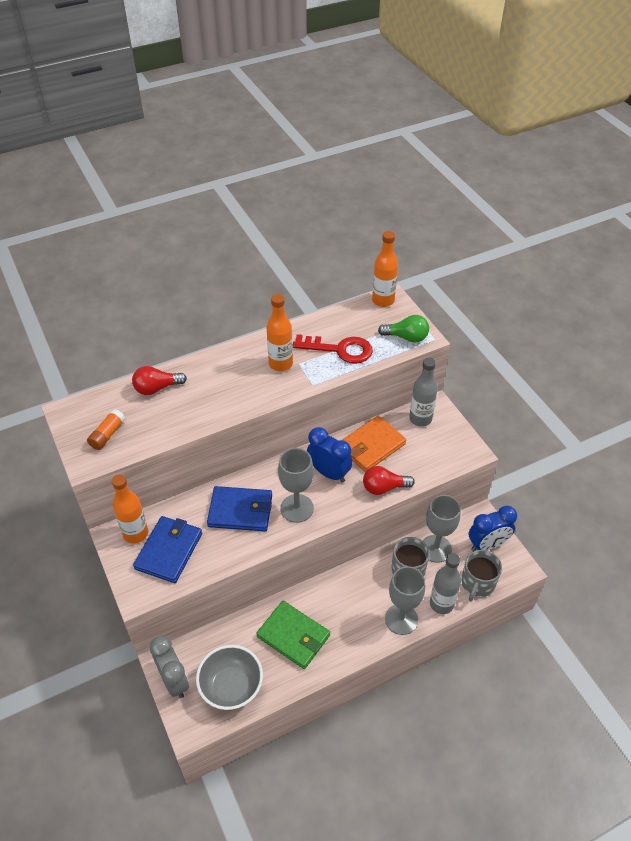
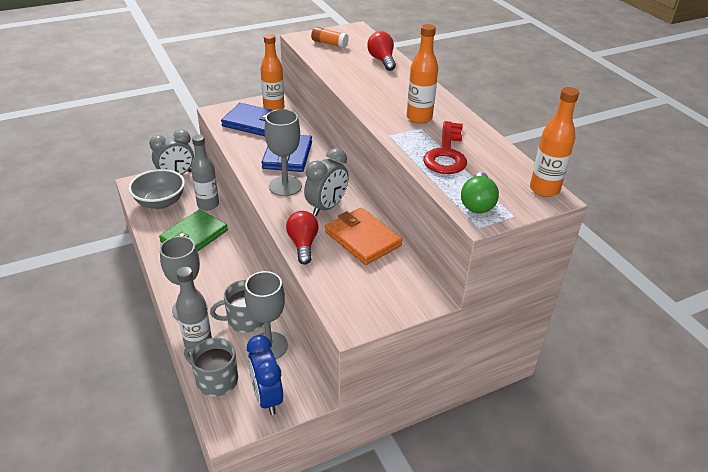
camera: 90 degrees right, 10 degrees down
(329, 473) = (326, 207): blue clock -> grey clock
(420, 419) = (406, 282): grey bottle -> grey bottle (208, 205)

